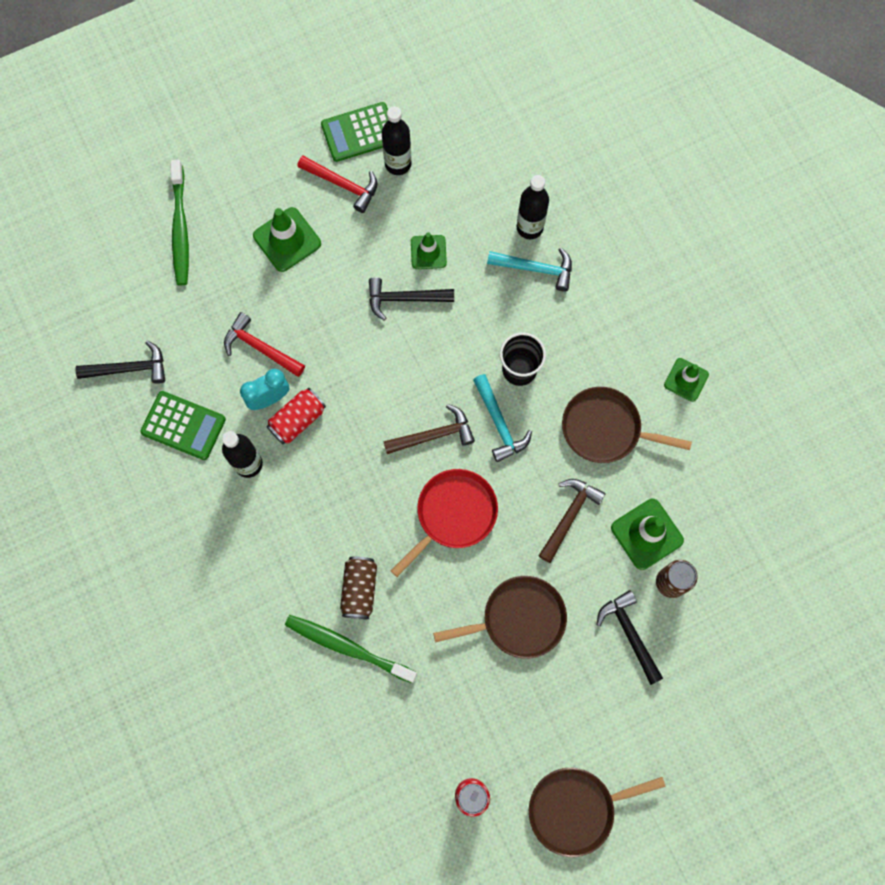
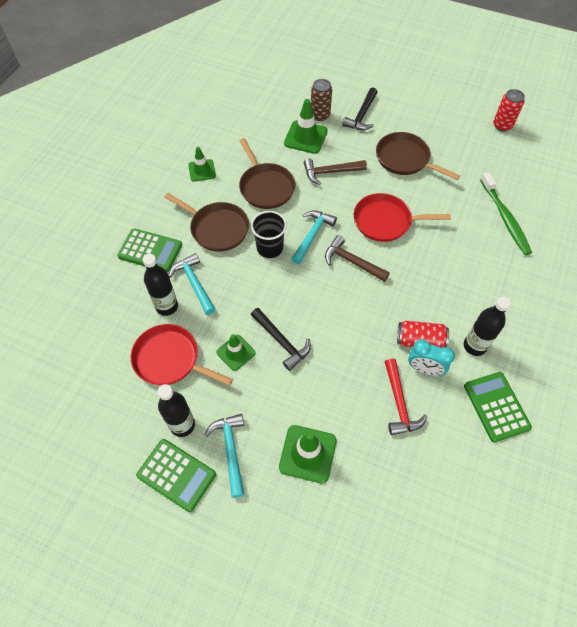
camera: 130 degrees left, 15 degrees down
(129, 368) = (502, 480): black hammer -> none
(180, 228) = (370, 545): green toothbrush -> none
(342, 185) = (231, 451): red hammer -> turquoise hammer
(359, 589) = (472, 234): brown can -> none
(470, 194) = (170, 359): none -> red pan
(575, 809) = (460, 88): brown pan -> brown pan (217, 228)
(612, 255) = (150, 251): none -> green calculator

